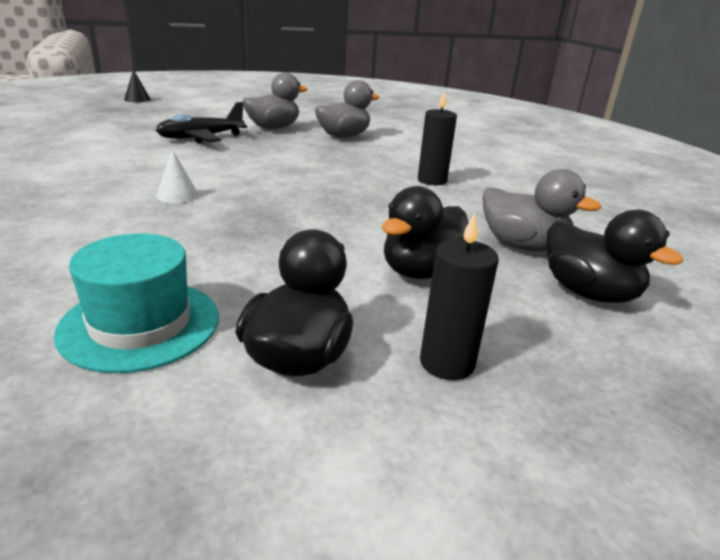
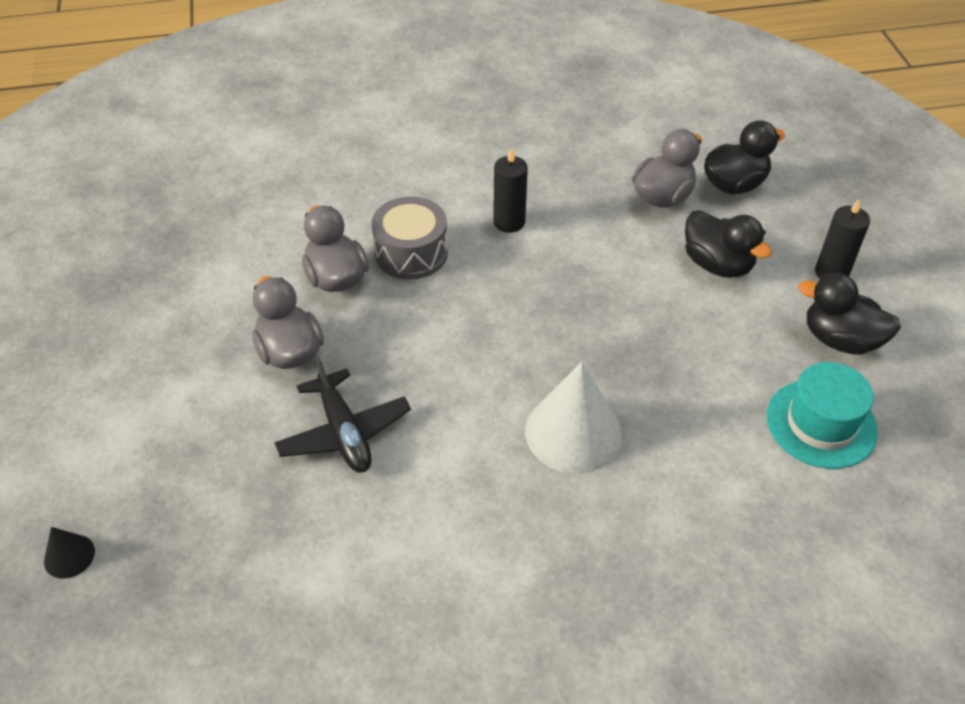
camera: 80 degrees left, 20 degrees up
(177, 195) = (573, 432): white cone -> white cone, size x2.15
(377, 153) = (411, 253): none -> grey drum

